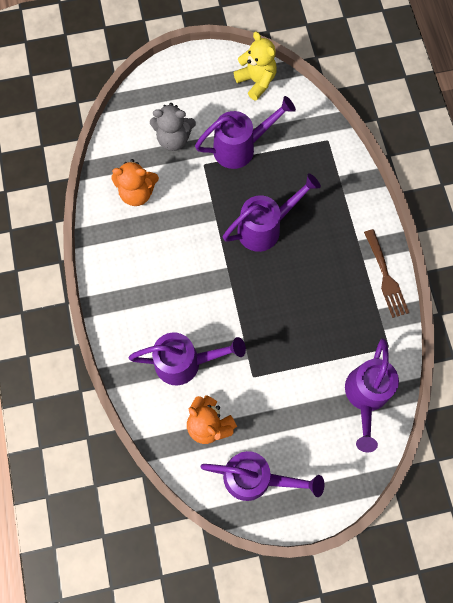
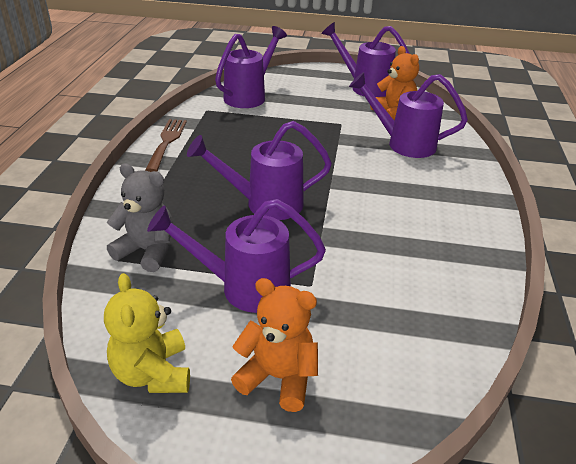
camera: 160 degrees left, 35 degrees down
(137, 193) = (425, 282): orange teddy bear -> orange teddy bear (278, 377)
(173, 139) = (345, 331): grey teddy bear -> grey teddy bear (147, 251)

